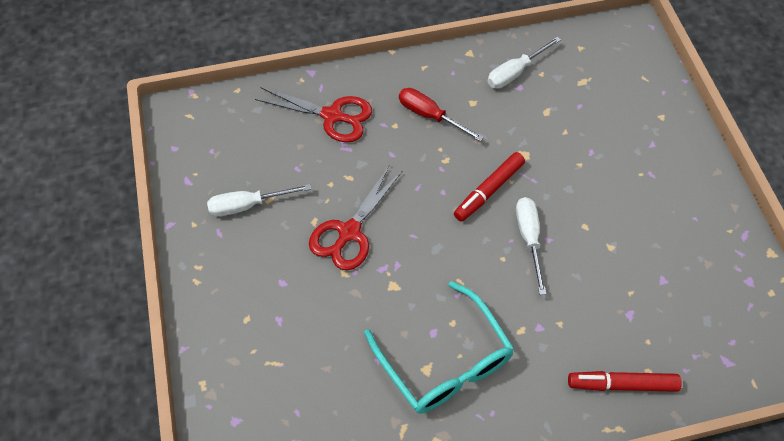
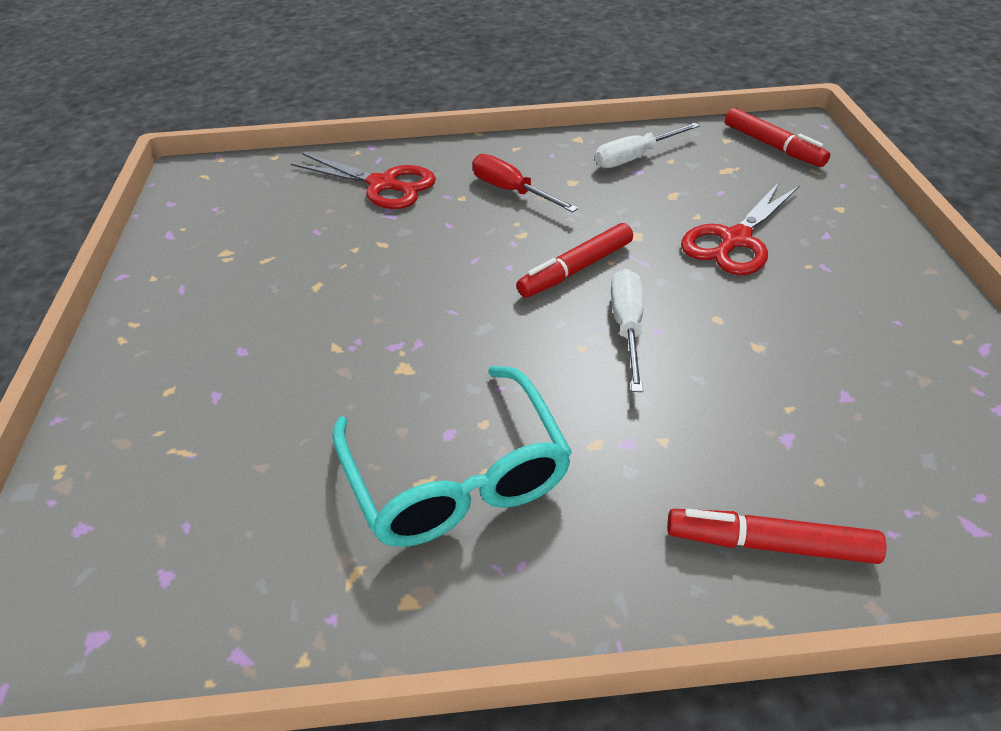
camera: 10 degrees right, 15 degrees down
(248, 205) = (234, 263): white screwdriver -> none
(349, 232) = (361, 301): red scissors -> red scissors (735, 240)
(614, 53) = (772, 146): none -> red marker

